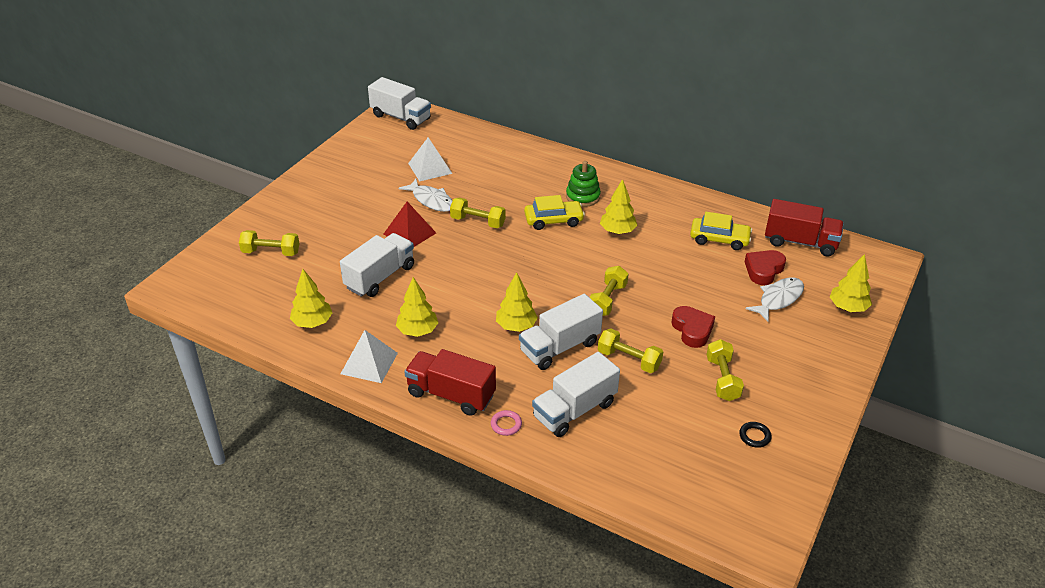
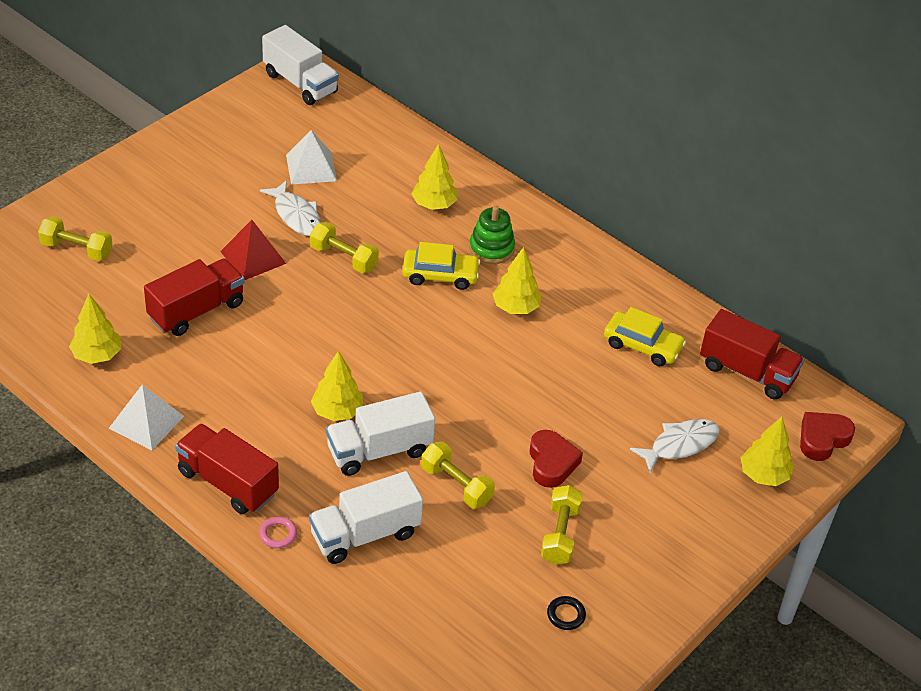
camera: 10 degrees right, 5 degrees up
(380, 277) = (196, 311): white truck -> red truck
(417, 331) = (217, 393): yellow tree -> yellow tree (434, 205)
(607, 300) = (463, 400): yellow dumbbell -> none
(763, 270) = (680, 401): red heart -> red heart (822, 439)

